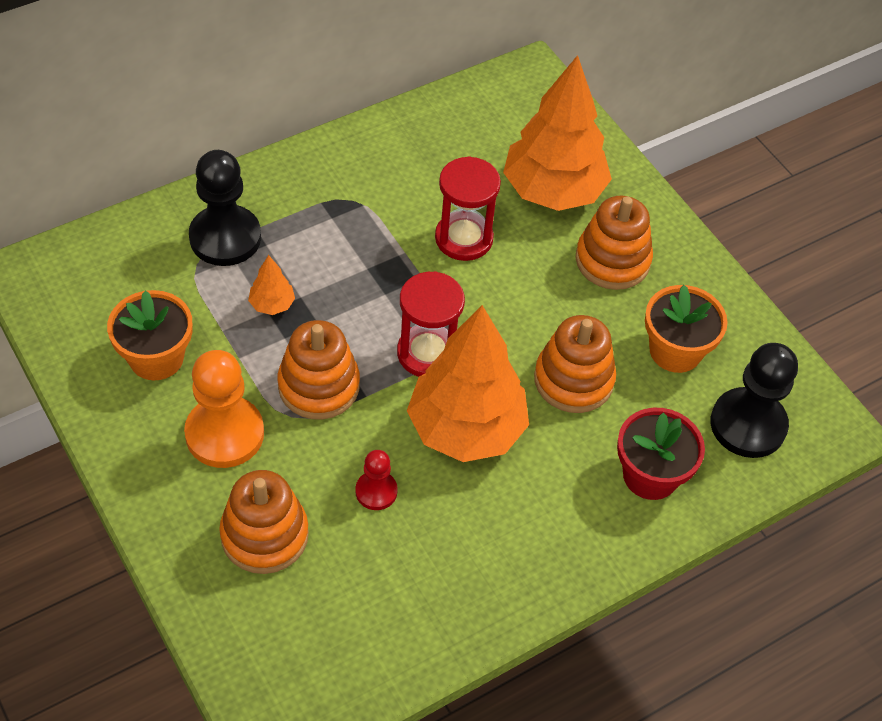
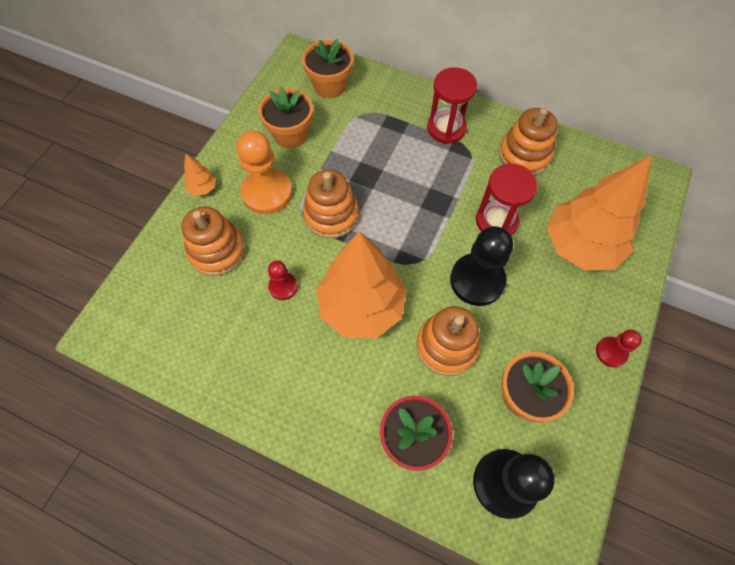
camera: 60 degrees right, 10 degrees up
(117, 271) = (330, 86): none -> orange flower pot
(225, 238) = (390, 114): black pawn -> black pawn (477, 280)
(272, 304) = (366, 160): orange tree -> orange tree (203, 188)
(427, 353) = (398, 253): red hourglass -> red hourglass (446, 128)
(612, 260) = (560, 313): orange stacking toy -> orange stacking toy (524, 155)
(683, 251) = (611, 352): none -> red pawn

